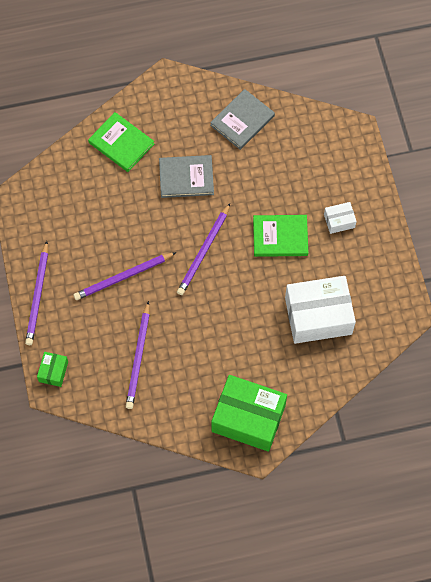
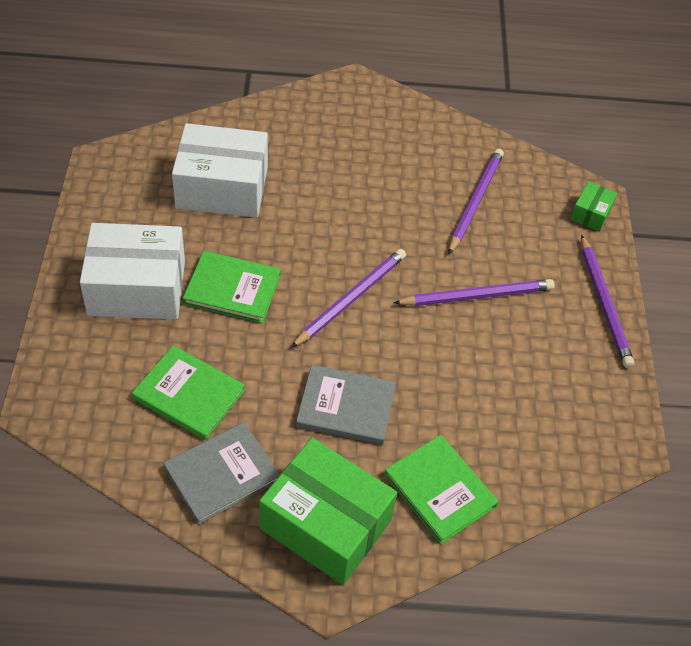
camera: 170 degrees left, 15 degrees down
(38, 295) = (604, 303): purple pencil -> purple pencil turned 150 degrees clockwise
(248, 418) = (353, 113): green box -> green box (325, 524)
(278, 160) = (189, 395): none -> green book
(339, 221) = (137, 288): white box -> white box, size x2.19

